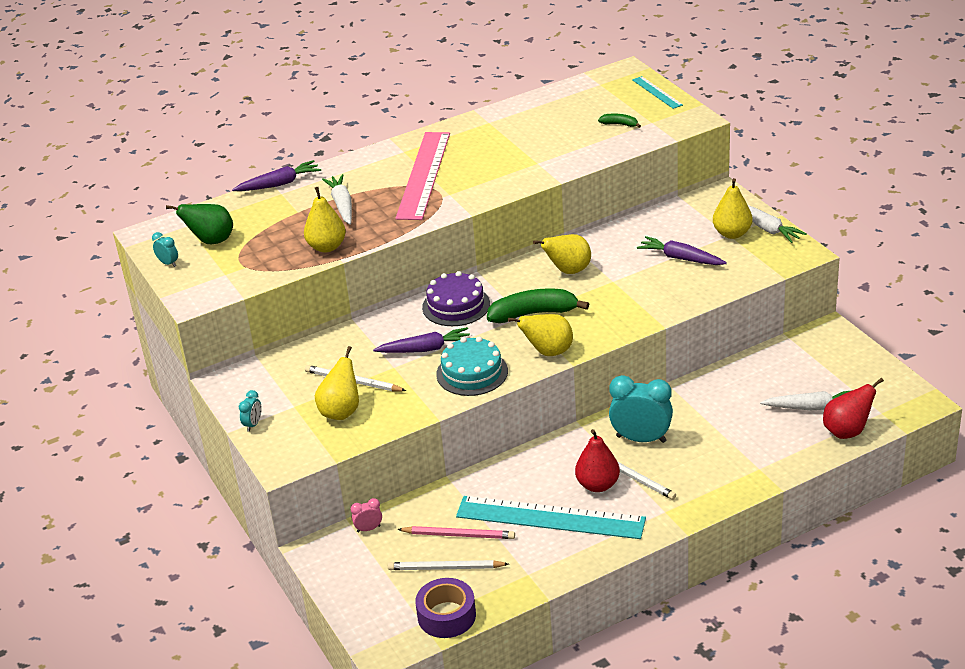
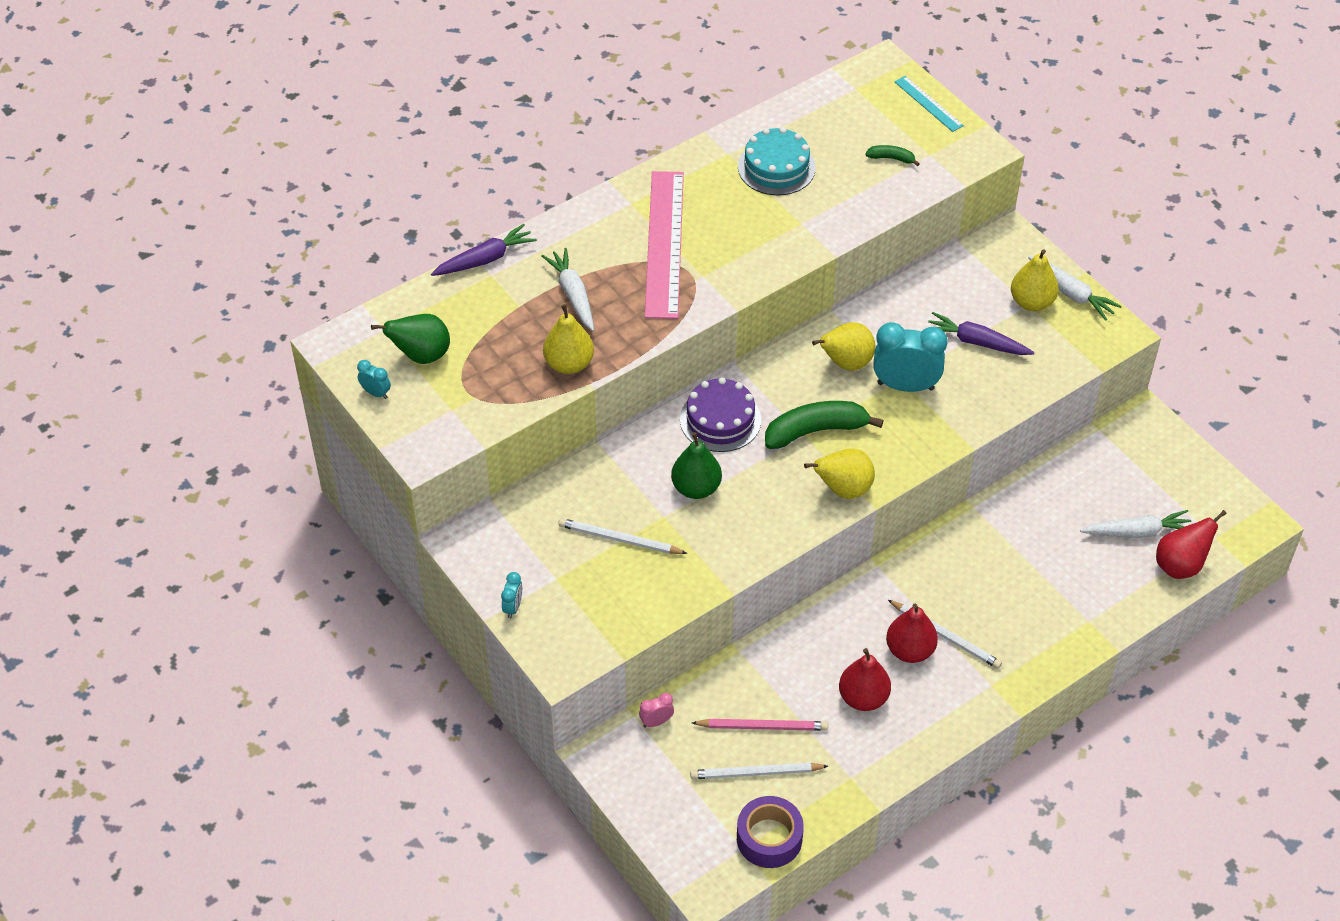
camera: 10 degrees left, 15 degrees up
(341, 411) = (615, 585): yellow pear -> none
(425, 349) = (696, 488): purple carrot -> green pear
(472, 373) = (759, 523): turquoise cake -> turquoise cake (776, 167)
(550, 517) = (863, 698): turquoise ruler -> red pear
(641, 439) = (949, 583): turquoise clock -> turquoise clock (905, 386)

